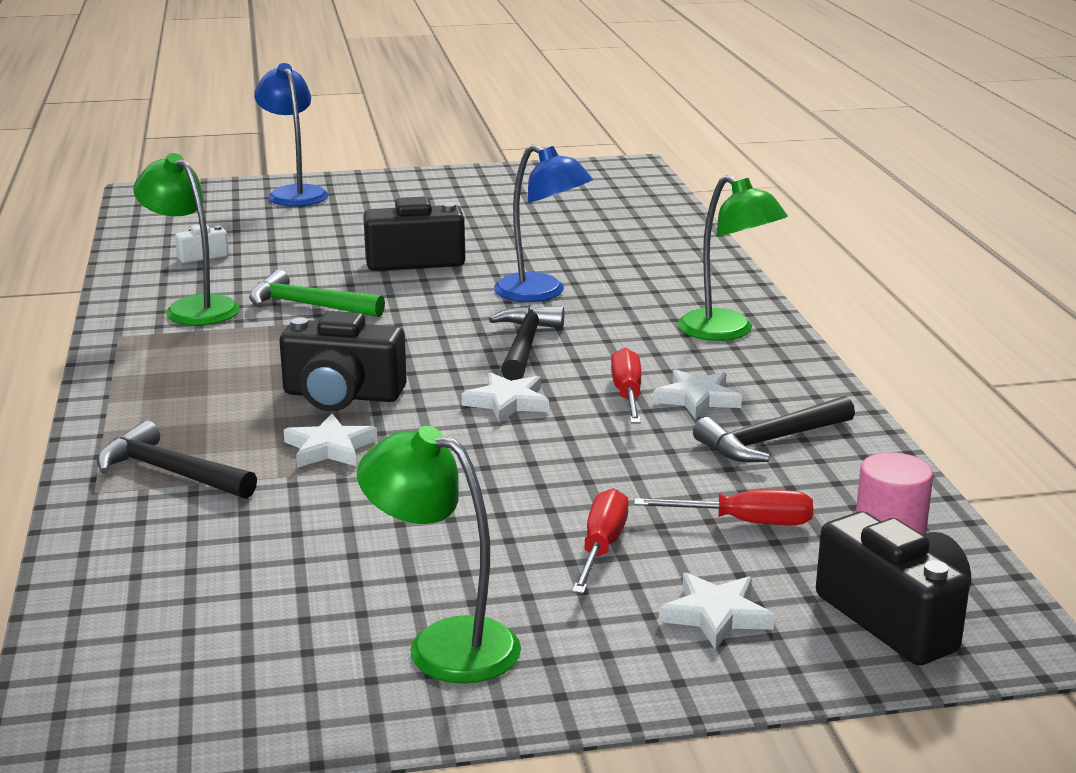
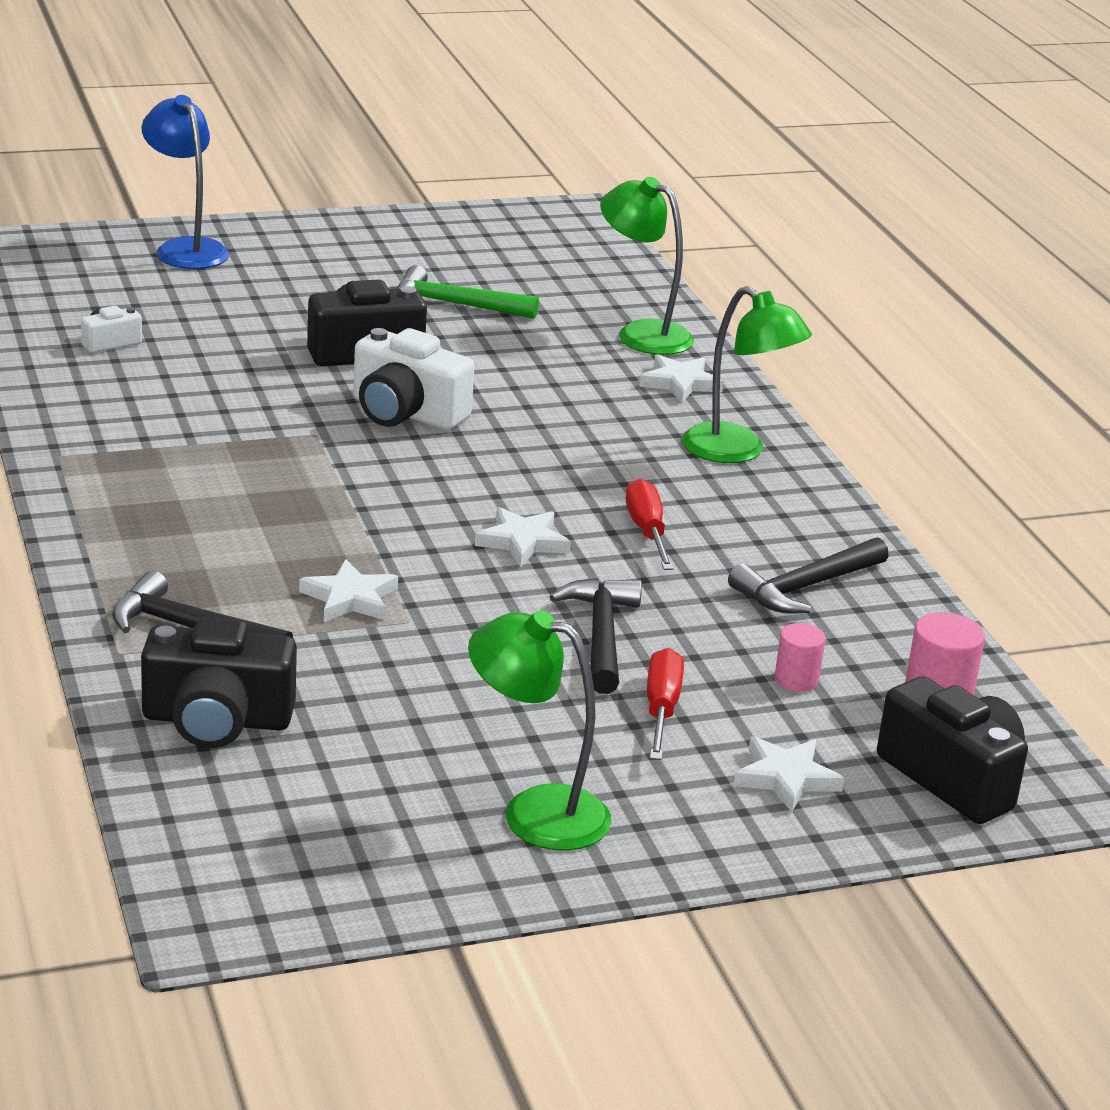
camera: 10 degrees left, 5 degrees up
(193, 307) = (129, 416): green lamp -> green lamp (642, 333)
(308, 305) = (262, 414): green hammer -> green hammer (455, 304)
(342, 395) = (341, 534): black camera -> black camera (217, 720)
(435, 304) = (405, 413): none -> white camera
(525, 345) = (522, 469): black hammer -> black hammer (601, 636)
(541, 293) = (521, 398): blue lamp -> none
(697, 399) = (721, 537): white star -> white star (680, 383)
(745, 522) = (796, 680): red screwdriver -> pink cylinder

